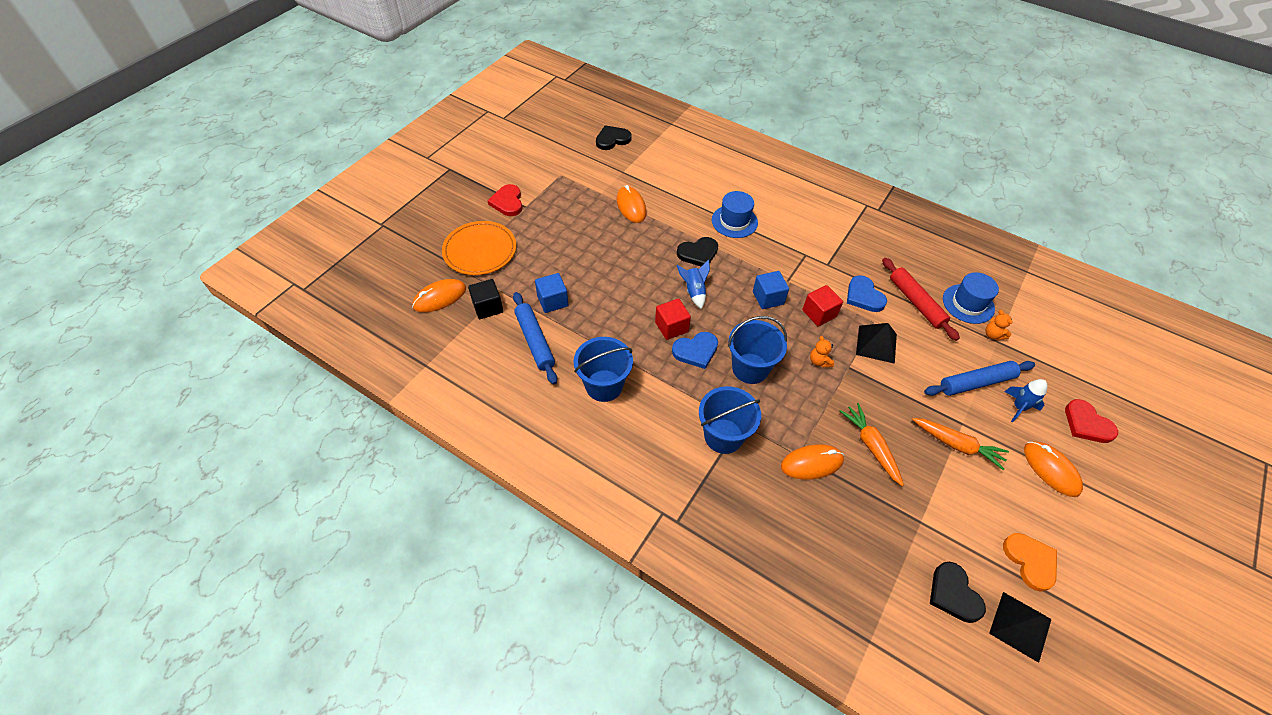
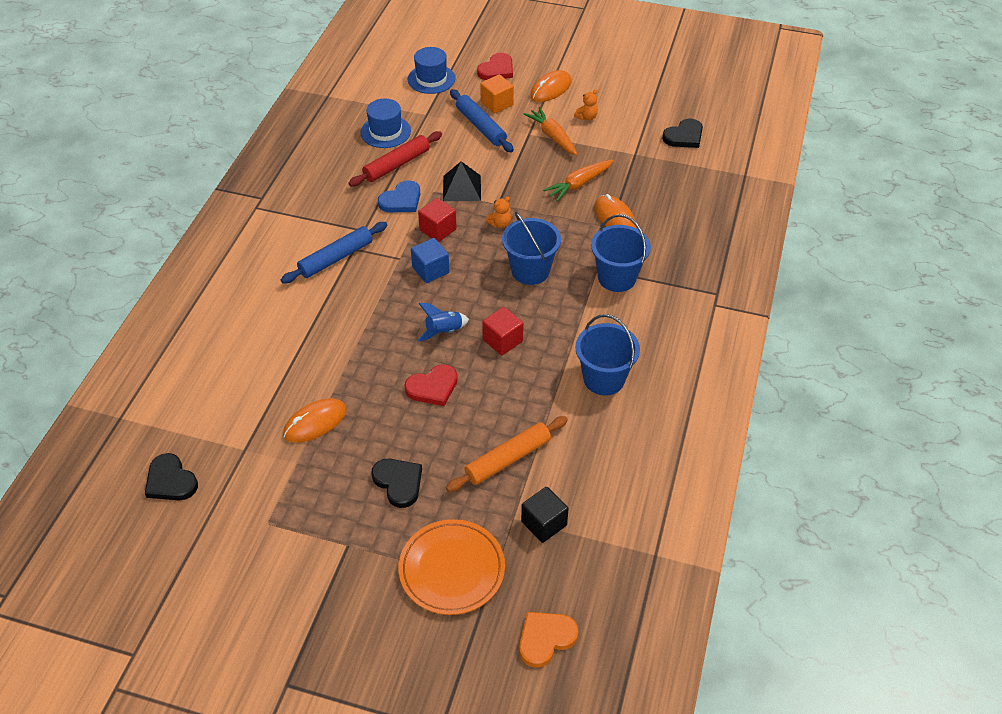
camera: 105 degrees left, 5 degrees down
(440, 297) = (550, 584): orange mouse -> none
(507, 202) = (345, 571): red heart -> red heart (433, 387)
(535, 341) = (574, 457): blue rolling pin -> blue rolling pin (336, 258)
(552, 301) = (508, 459): blue cube -> orange rolling pin
(696, 351) = (526, 315): blue heart -> none
(698, 253) = (381, 339): black heart -> black heart (398, 482)
(734, 221) = (316, 315): blue hat -> blue hat (431, 79)
(956, 445) = (552, 136): orange carrot -> orange carrot turned 45 degrees counterclockwise
(993, 335) = (420, 117): orange teddy bear -> orange teddy bear (586, 117)
(1018, 407) = (497, 104): blue rocket -> orange cube
(1020, 626) = (688, 106): black pyramid -> none
(1030, 561) = (636, 101): orange heart -> orange heart (545, 638)

